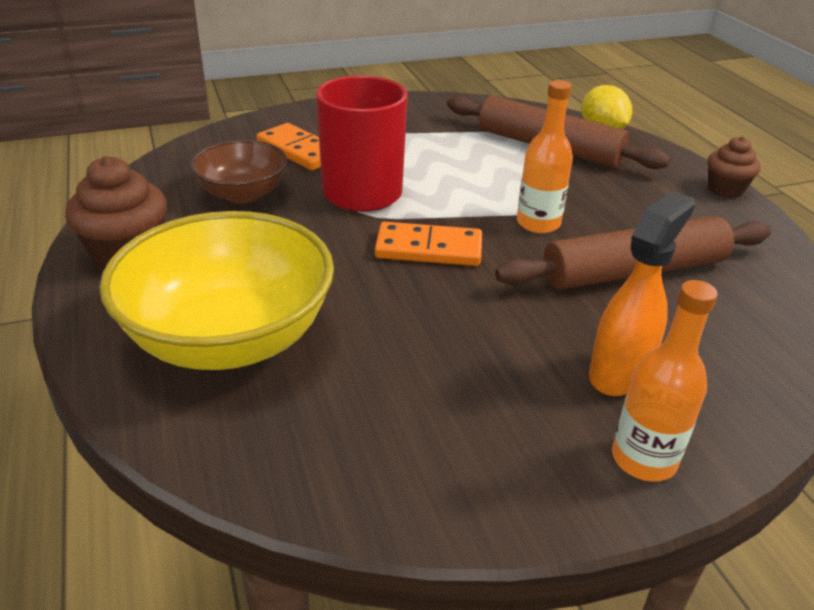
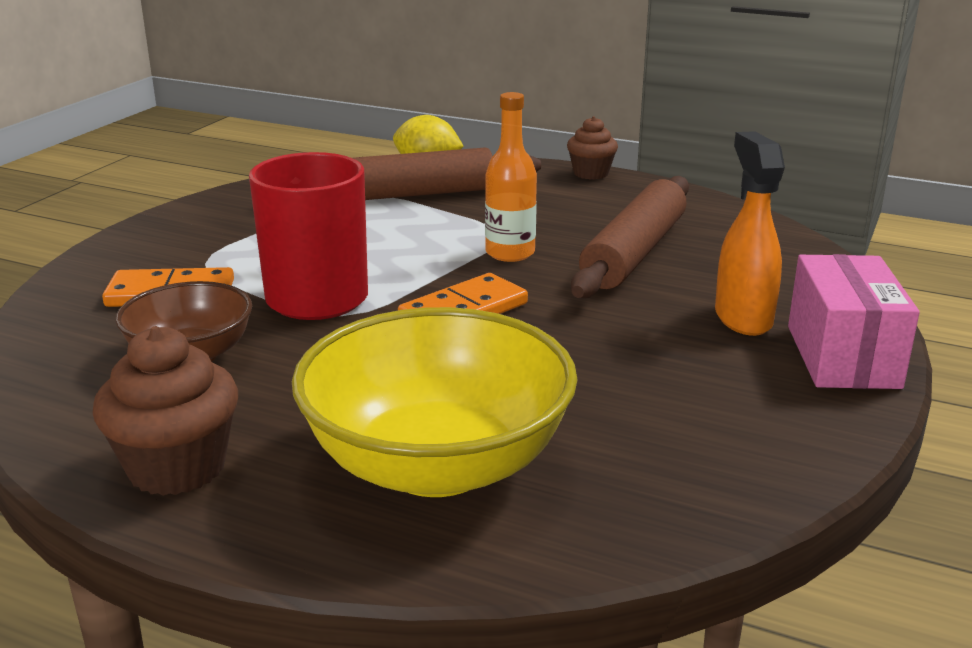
camera: 45 degrees left, 10 degrees down
(643, 459) = (842, 356): orange bottle -> pink box

